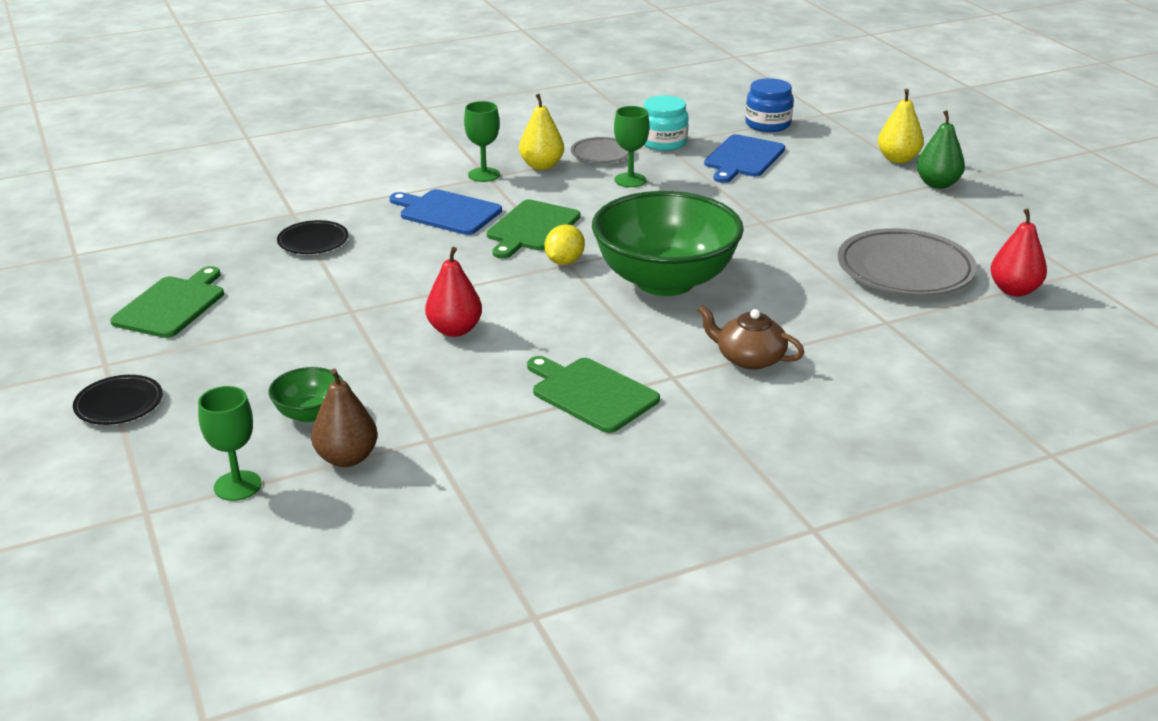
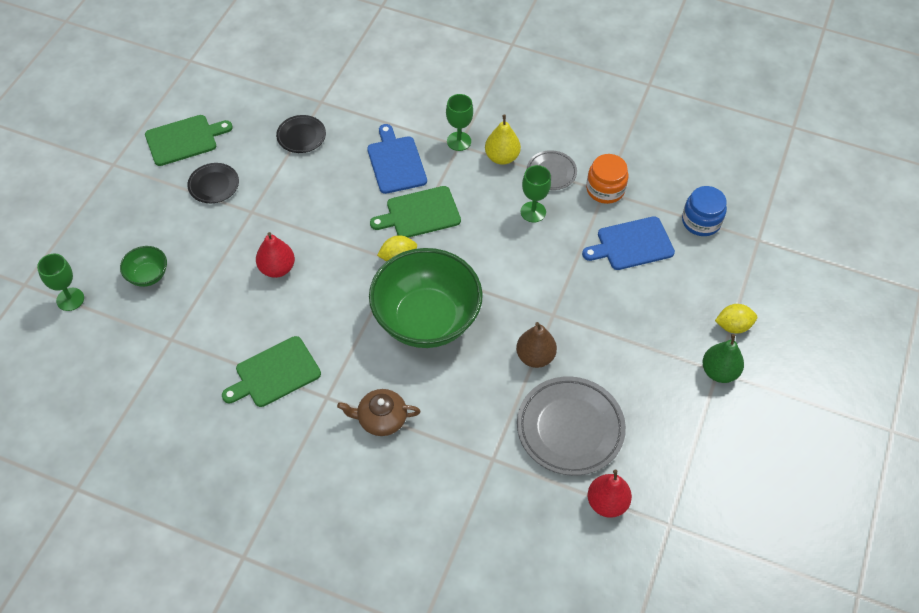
camera: 45 degrees right, 25 degrees up
(119, 404) = (88, 200): black plate -> black plate (214, 185)
(347, 458) = (127, 320): brown pear -> brown pear (535, 357)
(591, 393) = (275, 373): green cutting board -> green cutting board turned 120 degrees counterclockwise
(663, 142) = (605, 189): turquoise jar -> orange jar
(749, 358) = (381, 418): brown teapot -> brown teapot turned 75 degrees counterclockwise
(898, 159) = (733, 326): yellow pear -> yellow lemon

